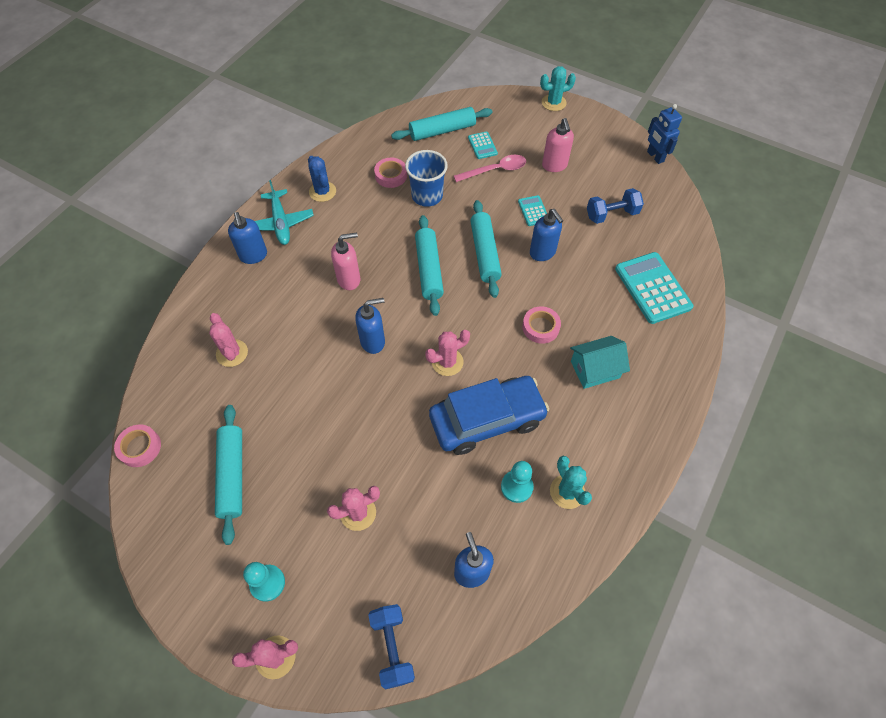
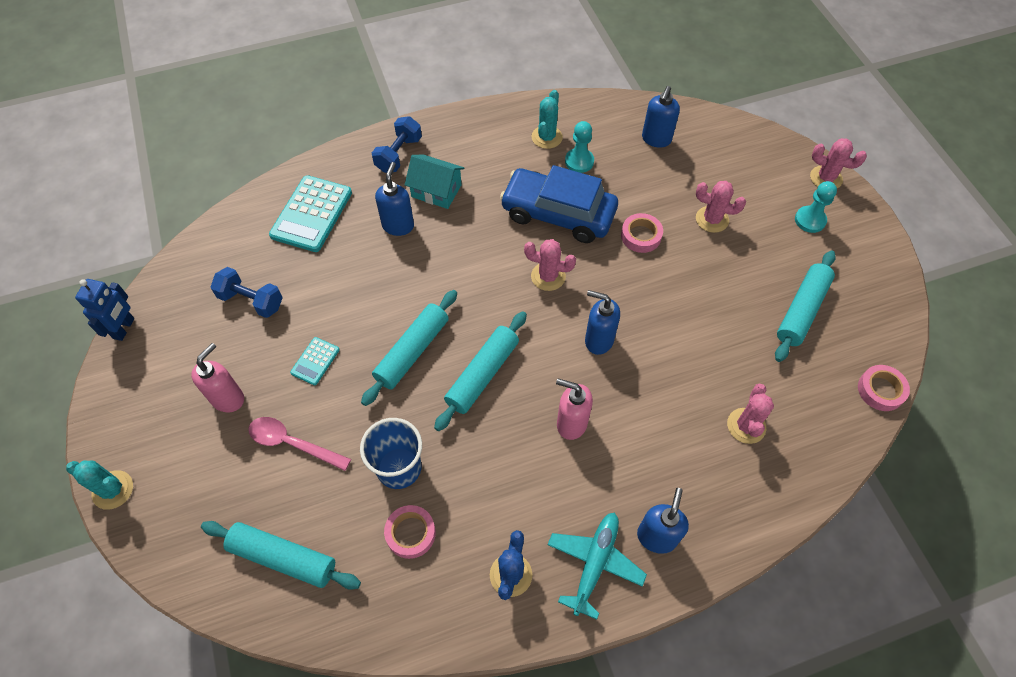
camera: 140 degrees left, 0 degrees up
(392, 647) = (741, 137): blue dumbbell -> blue dumbbell (399, 154)
(482, 145) = (266, 491): turquoise calculator -> none
(540, 327) = (440, 249): pink tape -> pink tape (641, 236)
(542, 253) = (360, 311): blue soap dispenser -> blue soap dispenser (398, 225)

